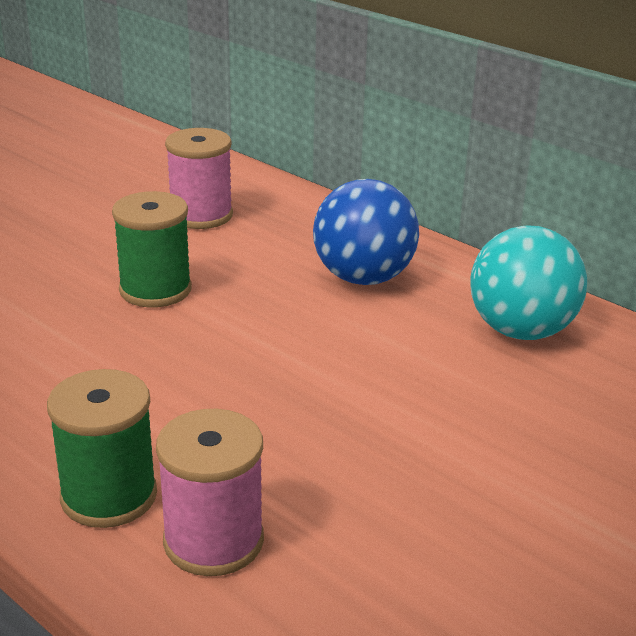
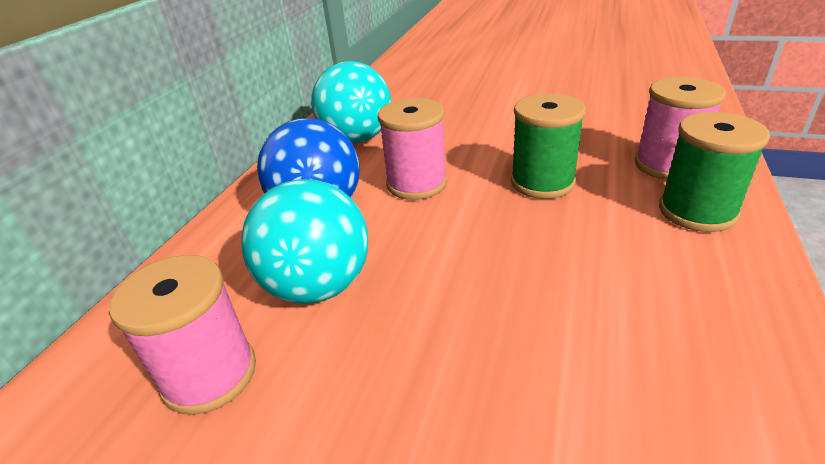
camera: 110 degrees left, 5 degrees up
(155, 290) = (423, 323): green spool -> green spool (542, 182)
(246, 260) = (318, 286): none -> turquoise ball
(361, 340) = (416, 184): none -> pink spool

